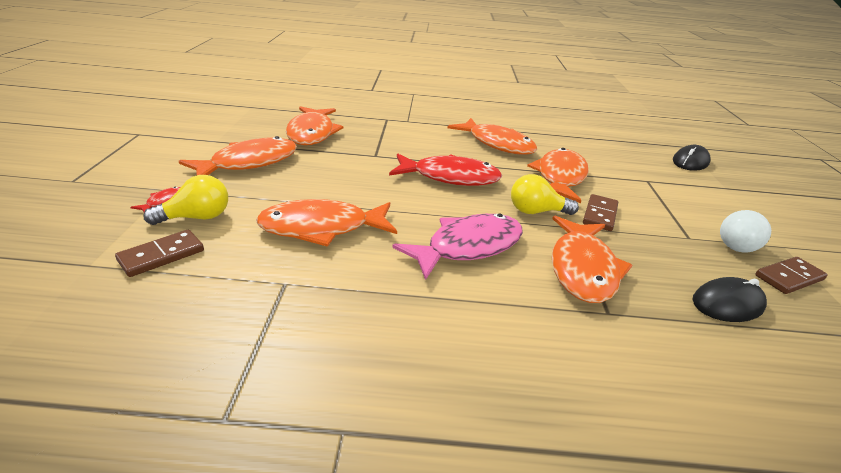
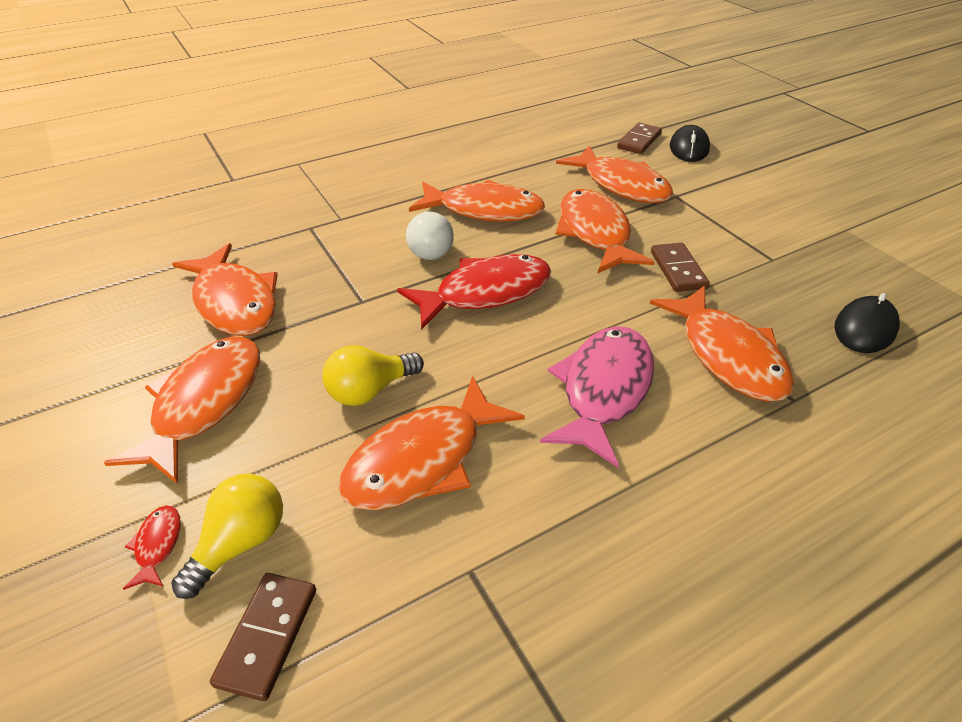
camera: 30 degrees left, 10 degrees up
(536, 211) = (619, 298): yellow light bulb -> yellow light bulb (370, 390)
(610, 163) = (621, 185): none -> orange fish
(735, 243) = (811, 246): white light bulb -> white light bulb (430, 249)
(789, 277) = (878, 268): brown domino -> brown domino (639, 141)

